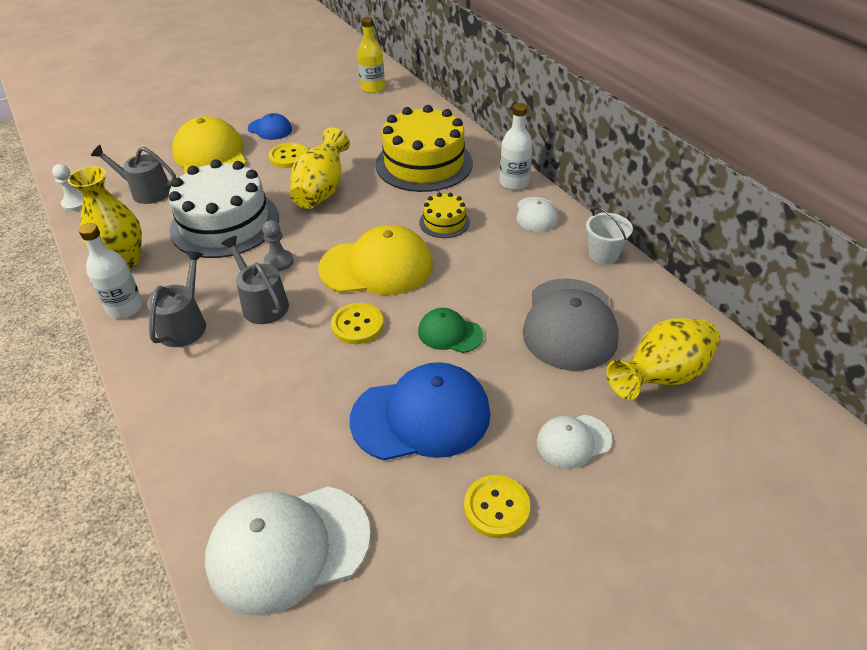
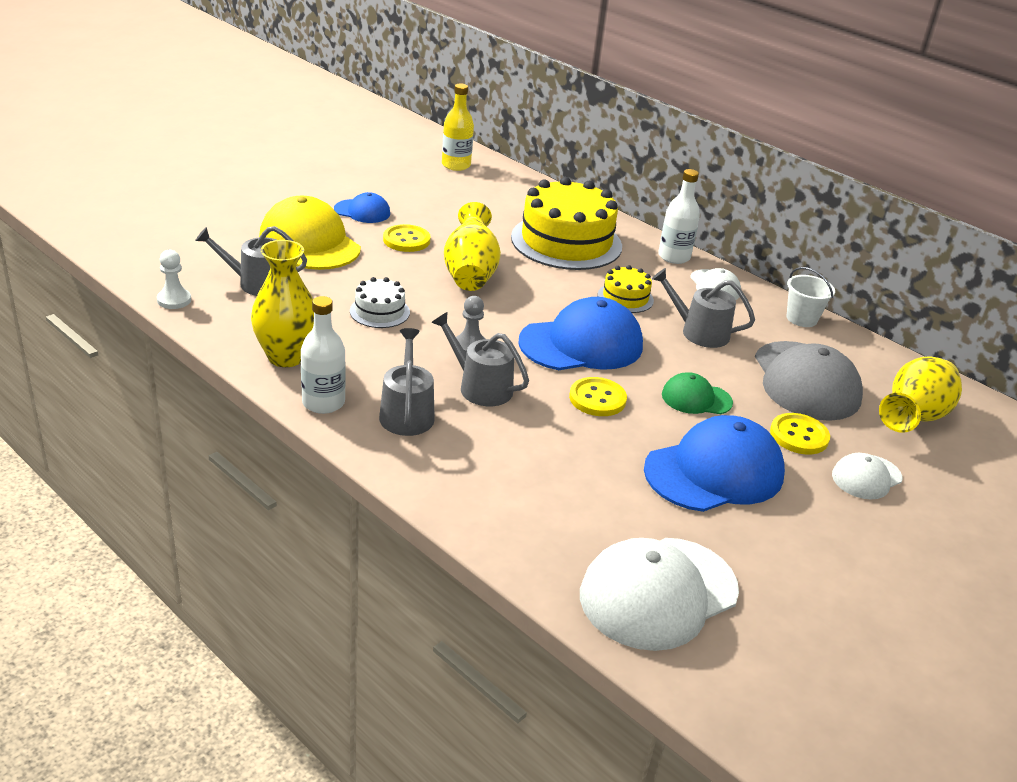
camera: 20 degrees left, 10 degrees down
(225, 223) = (379, 311): white cake -> white cake, size x0.47
(376, 267) = (581, 344): yellow cap -> blue cap
(493, 262) = (699, 332): none -> grey watering can
(496, 507) = (830, 537): yellow button -> yellow button (799, 436)

